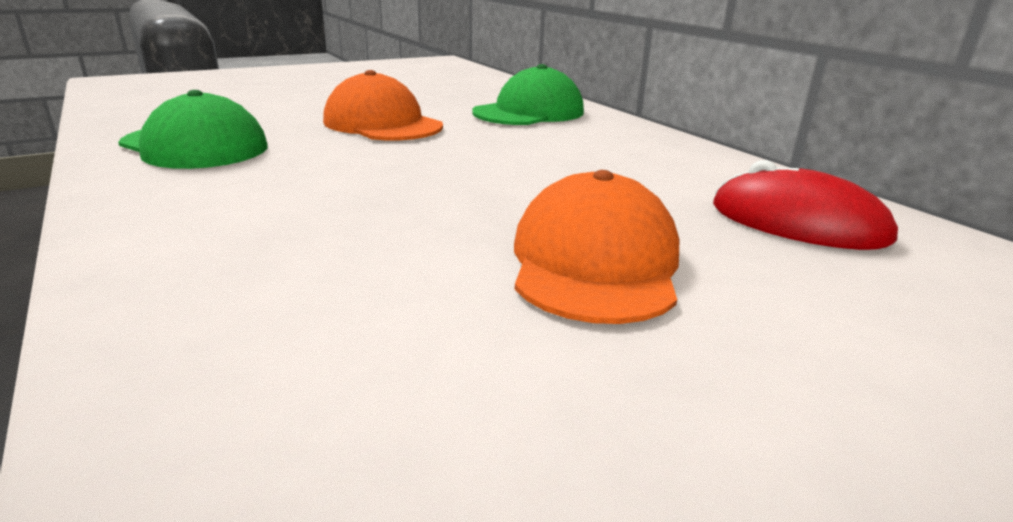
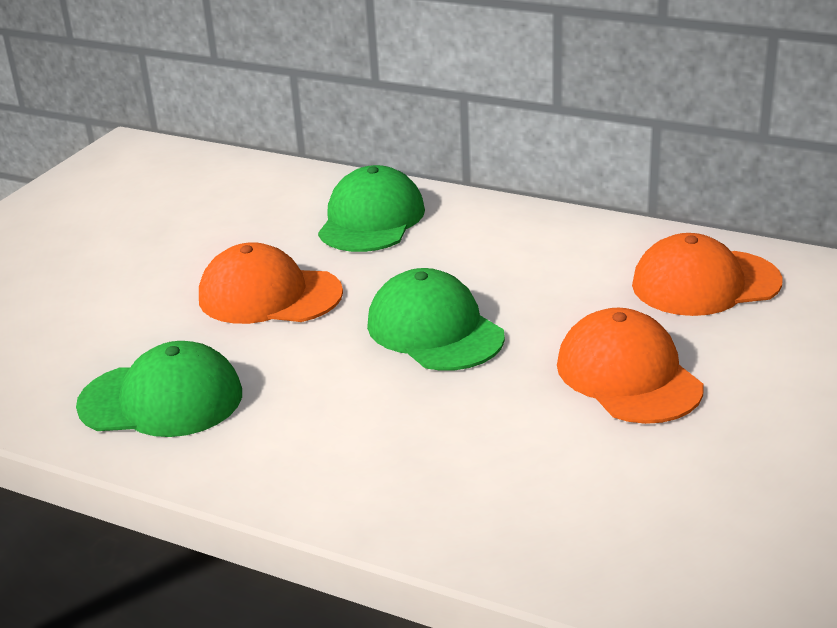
camera: 30 degrees left, 5 degrees up
(461, 172) = (434, 330): none -> green cap
(798, 222) = (705, 283): red mouse -> orange cap

